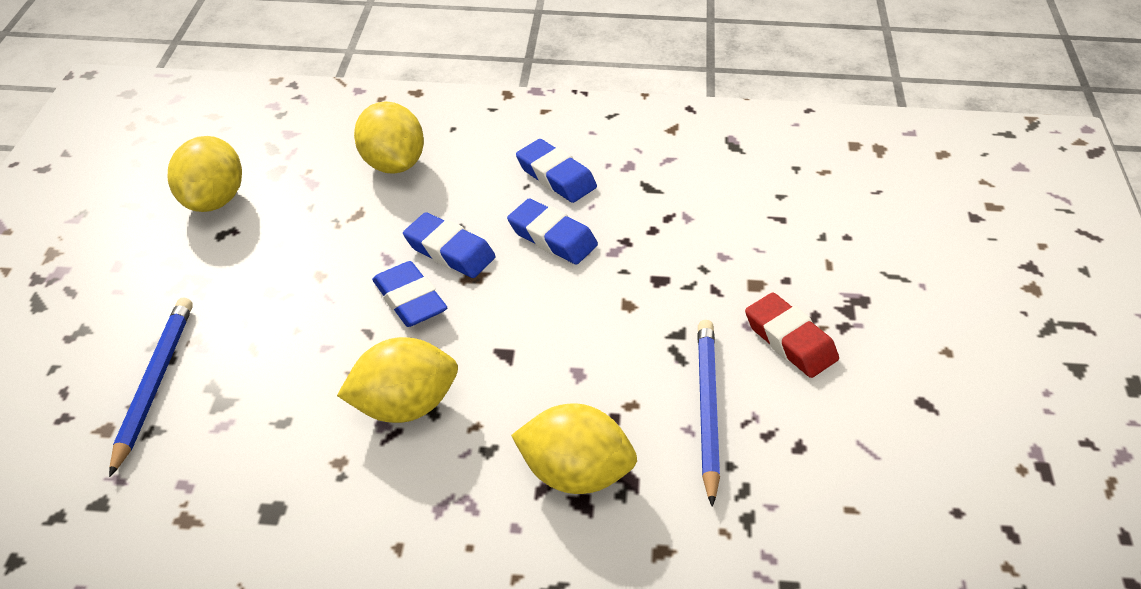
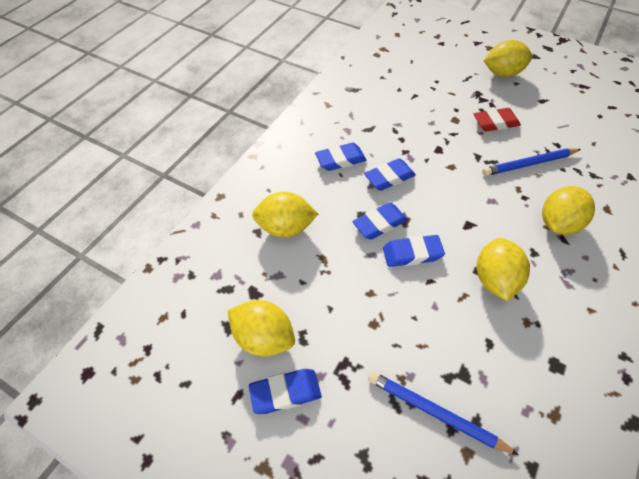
camera: 65 degrees left, 10 degrees up
(145, 241) = (285, 392): none -> blue eraser
(708, 408) = (528, 164): blue pencil -> blue pencil turned 45 degrees counterclockwise
(958, 323) = (502, 73): none -> yellow lemon

